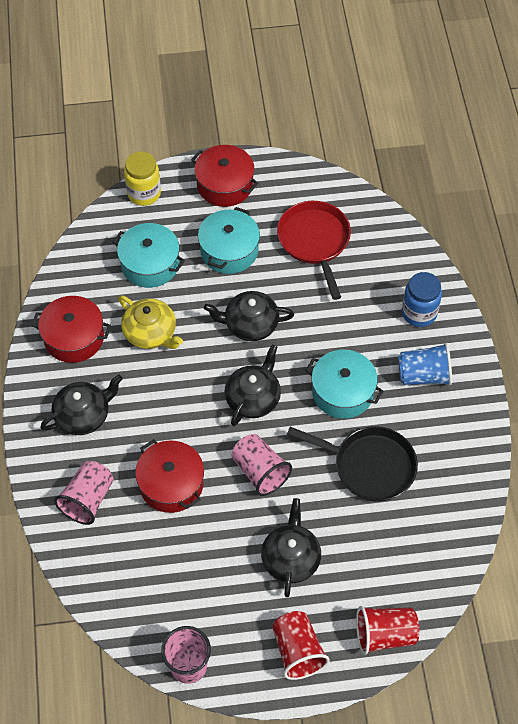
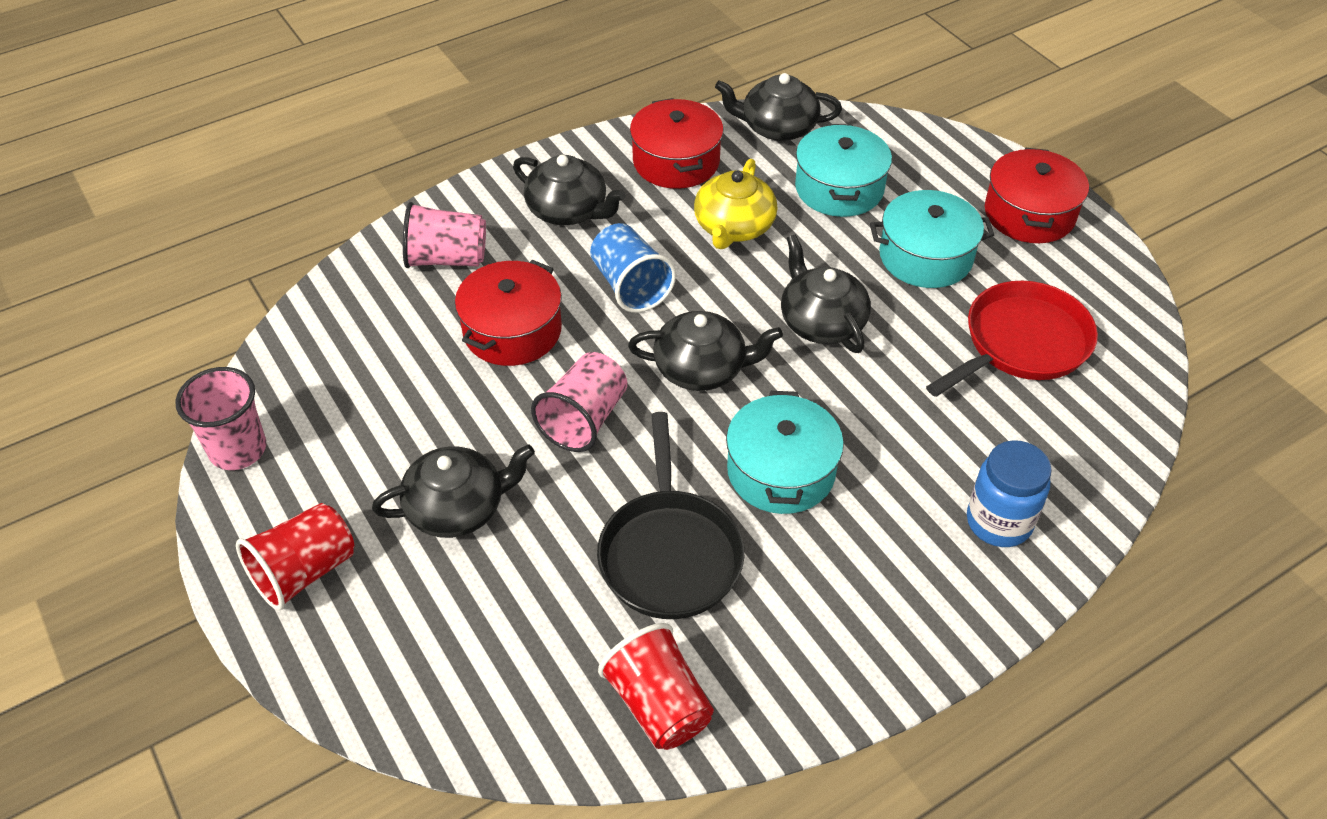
camera: 65 degrees right, 10 degrees down
(76, 269) = (777, 127): none -> black teapot
(144, 193) = (943, 144): yellow jar -> none
(384, 634) = (374, 682): red cup -> red cup (658, 704)
(423, 375) = (885, 570): blue cup -> blue cup (630, 286)

